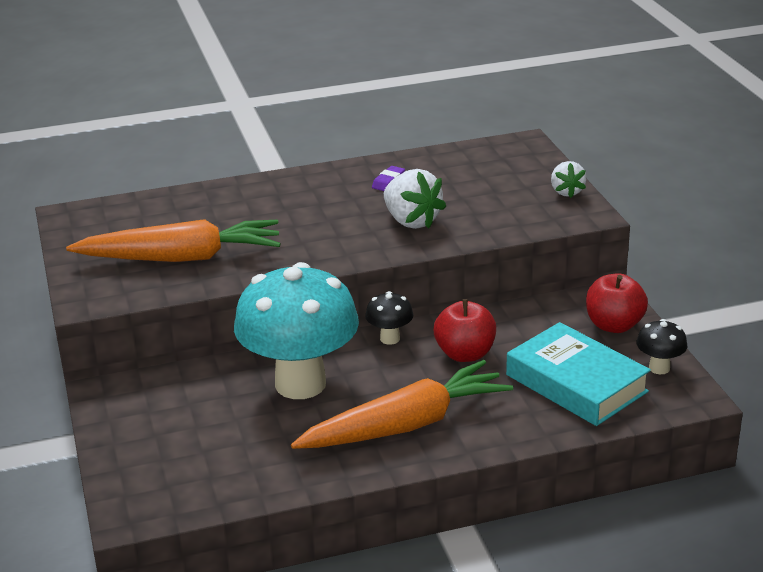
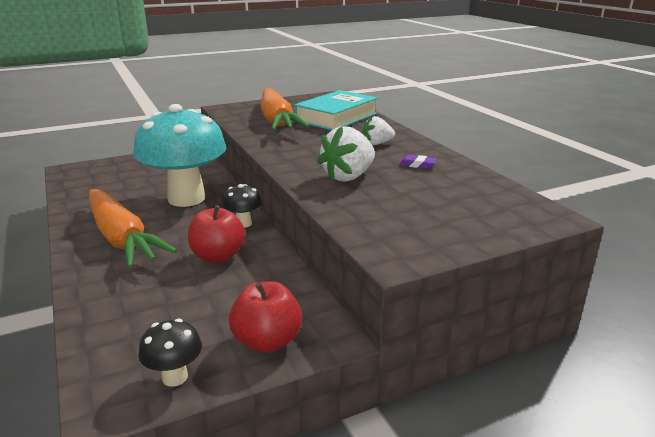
camera: 80 degrees right, 5 degrees down
(566, 192) = (446, 244): white strawberry -> white strawberry (377, 144)
(576, 383) = (158, 317): turquoise book -> turquoise book (336, 117)

